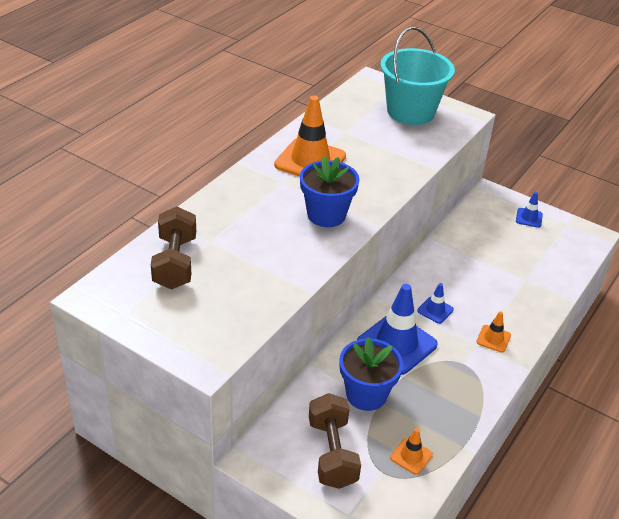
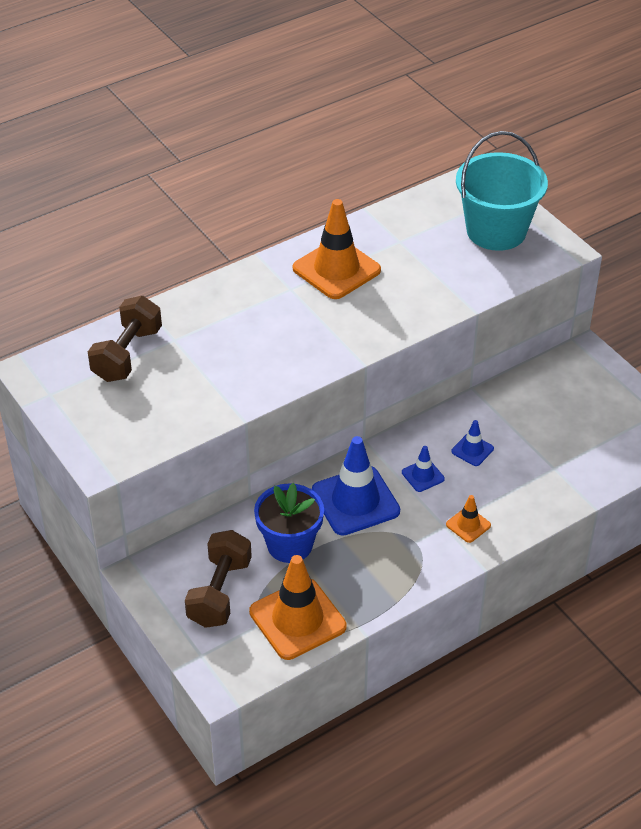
camera: 25 degrees right, 5 degrees up
(326, 215) = (314, 338): blue flower pot -> none
(411, 456) = (297, 619): orange traffic cone -> orange traffic cone, size x2.10
(529, 218) = (613, 394): blue traffic cone -> blue traffic cone (472, 450)

